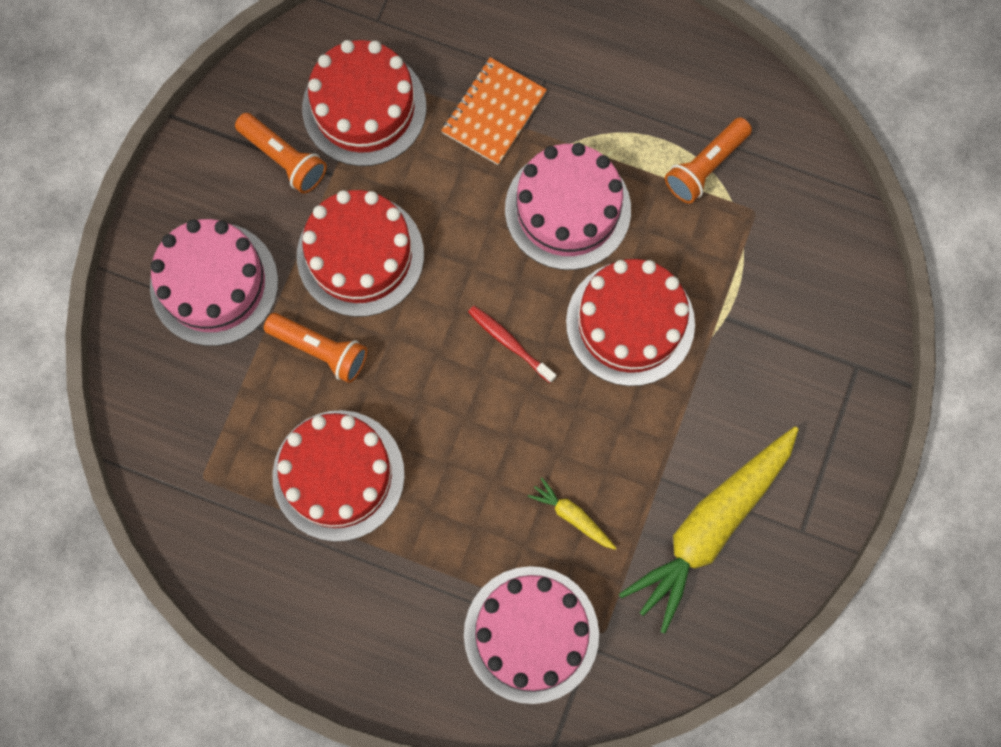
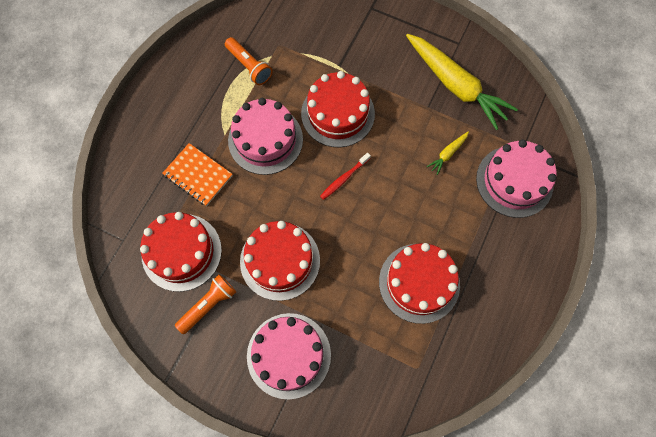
camera: 85 degrees left, 5 degrees down
(320, 350) = (339, 289): orange flashlight -> none

